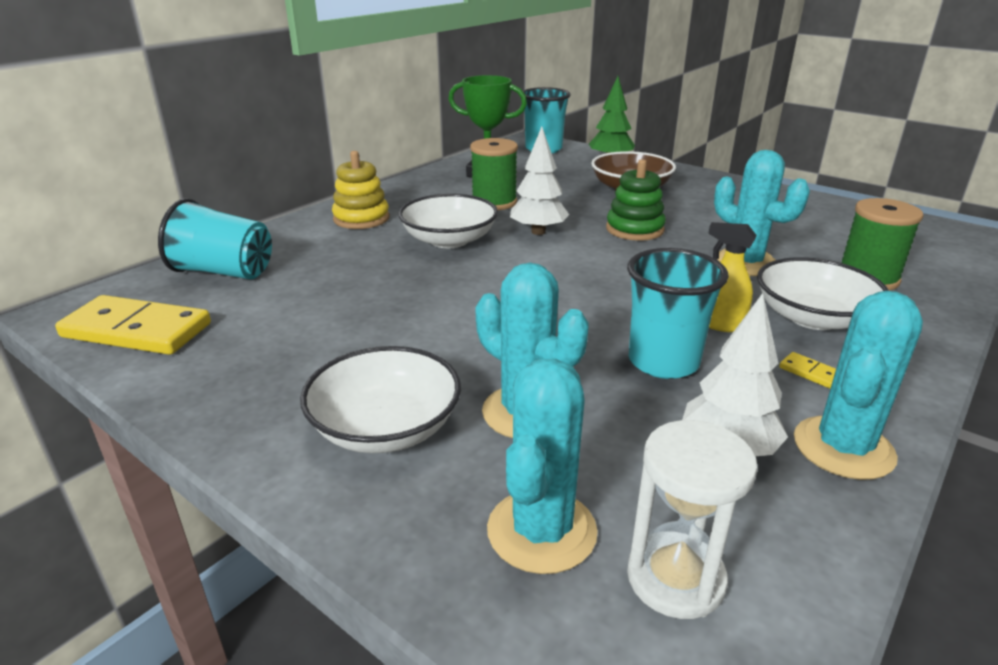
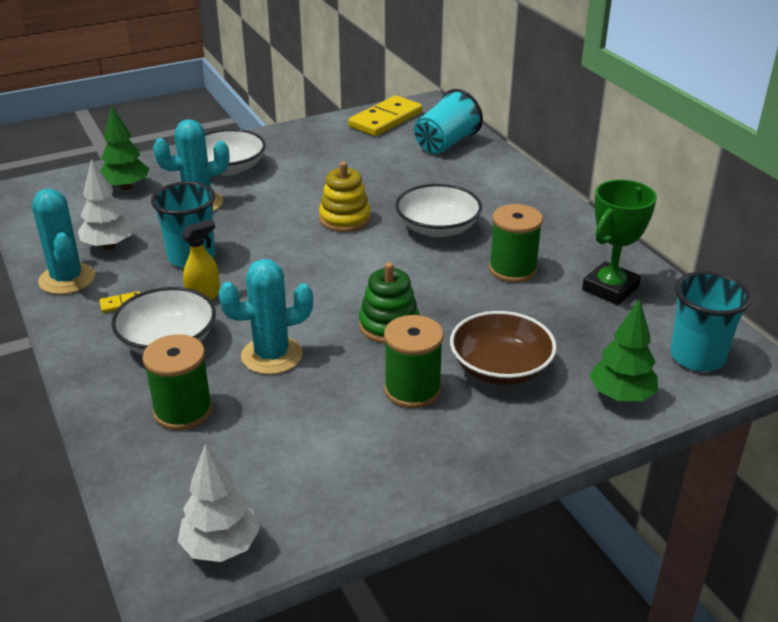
camera: 115 degrees right, 5 degrees up
(361, 218) = (513, 200): yellow stacking toy -> yellow stacking toy (345, 219)
(538, 232) = (423, 272): white tree -> white tree (221, 547)
(541, 531) = (126, 187): turquoise cactus -> green tree
(675, 578) = (72, 206): white hourglass -> none
(696, 208) = (412, 390): none -> green spool

